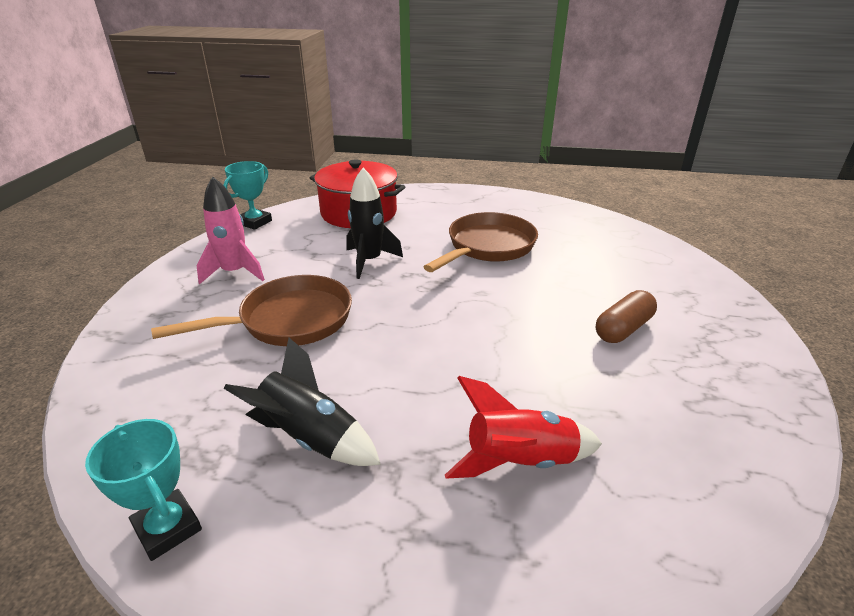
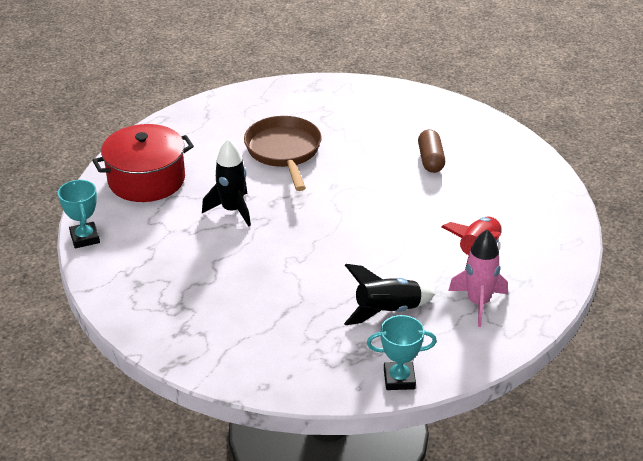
camera: 50 degrees left, 5 degrees up
(234, 272) = (163, 277): pink rocket -> pink rocket (478, 303)
(289, 320) = (264, 276): brown pan -> none

